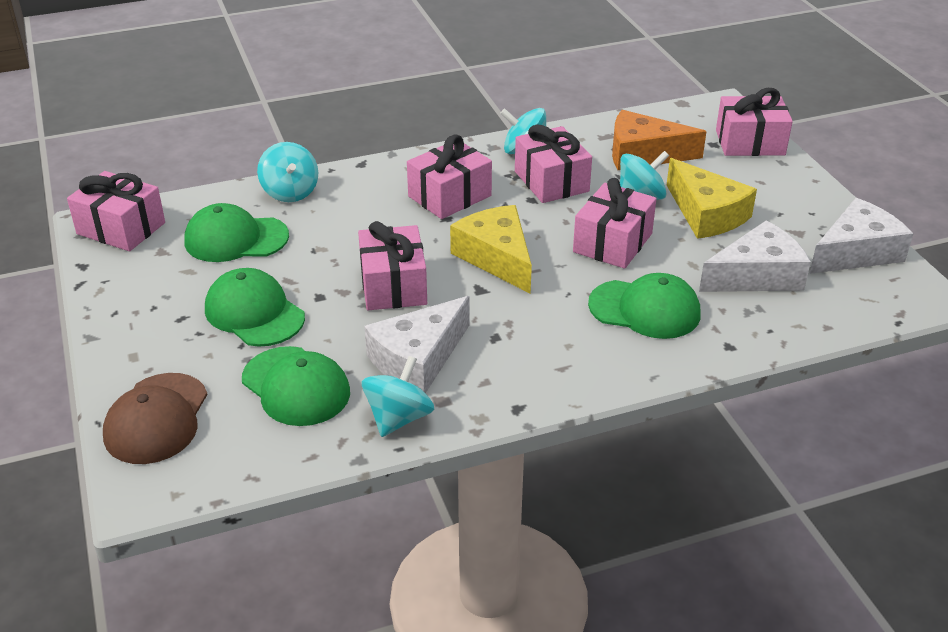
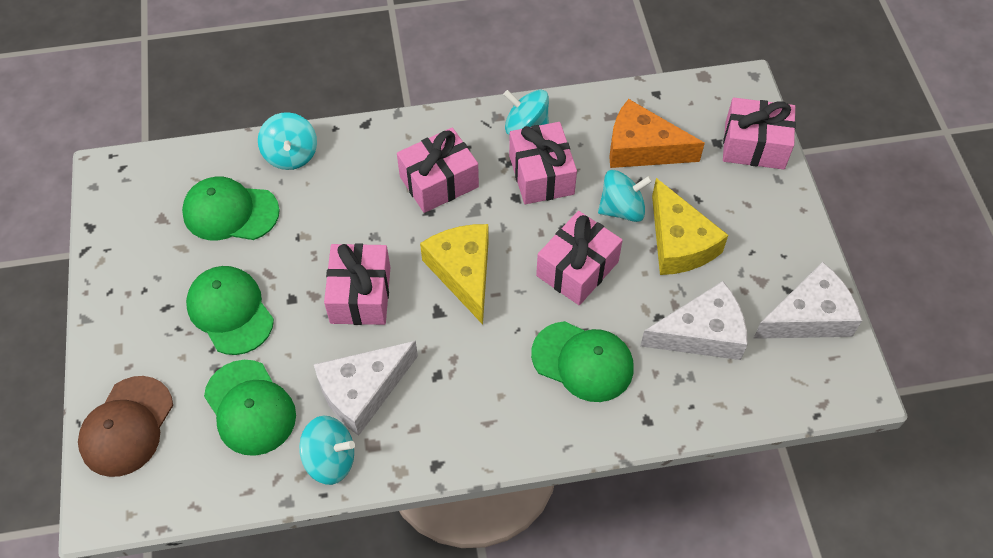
camera: 10 degrees right, 20 degrees up
(121, 228) = (130, 182): pink gift -> none
(398, 418) = (330, 460): turquoise spinning top -> turquoise spinning top turned 60 degrees clockwise

